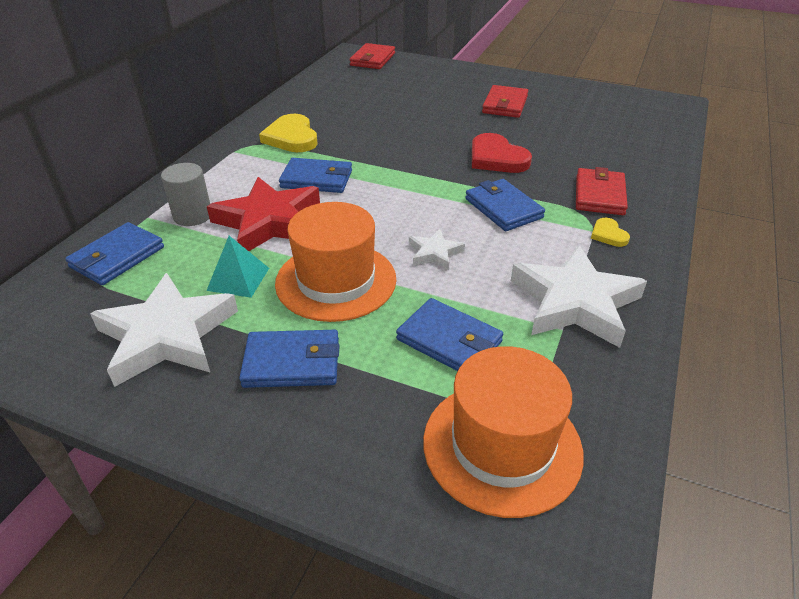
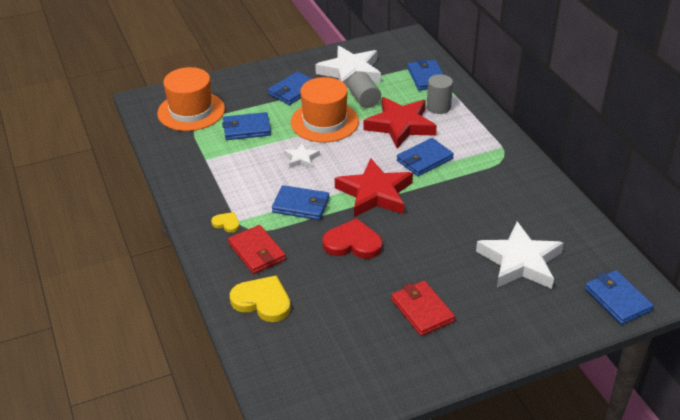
camera: 135 degrees right, 0 degrees up
(238, 279) = (364, 99): turquoise pyramid -> grey cylinder
(291, 137) = (495, 176): yellow heart -> yellow heart (262, 301)
(372, 59) = (617, 299): red wallet -> blue wallet
(414, 179) = (375, 193): none -> red star
(575, 302) = (210, 174): white star -> white star (520, 261)

